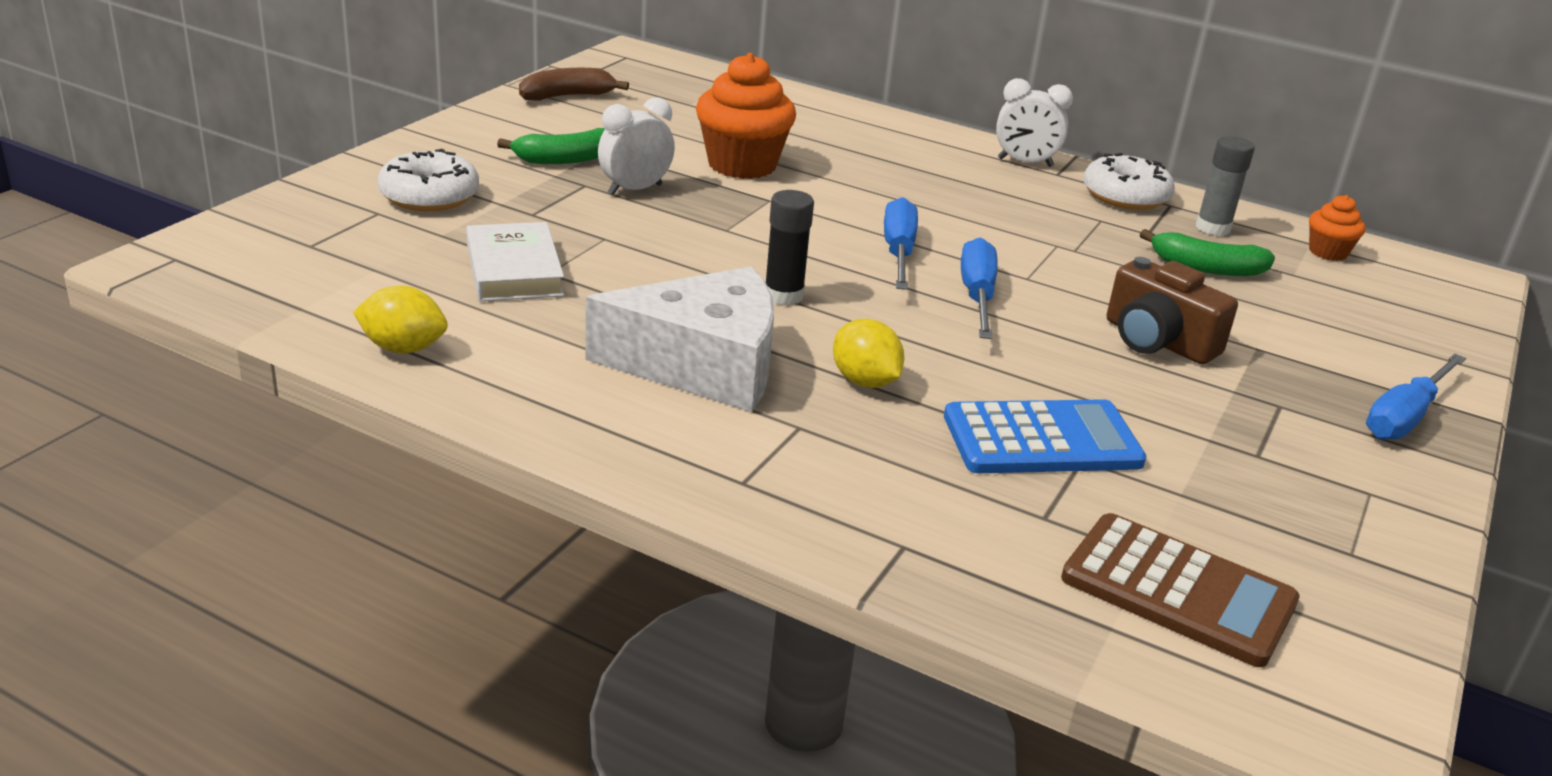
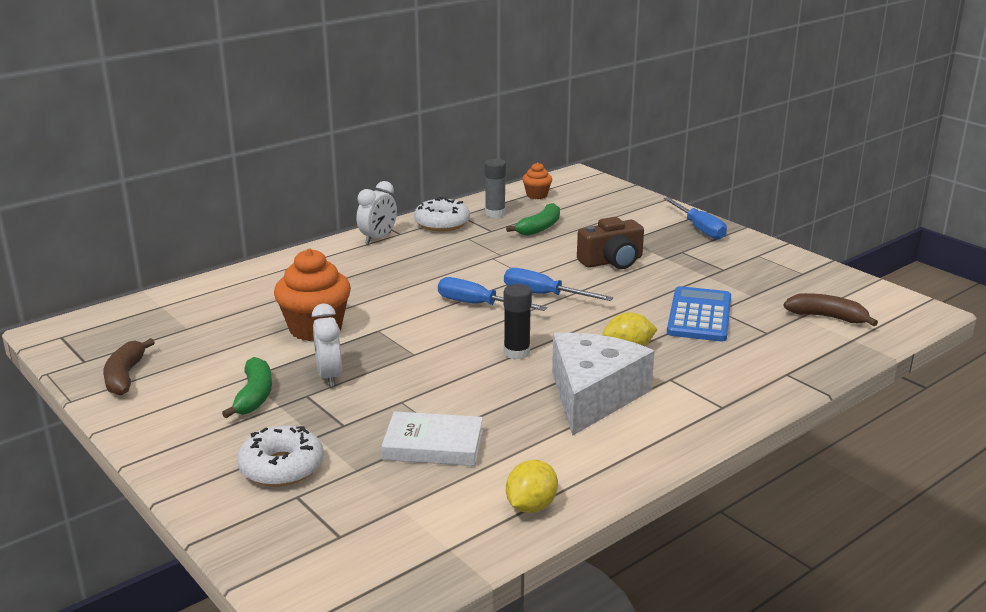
camera: 65 degrees left, 5 degrees down
(1178, 591) = (827, 317): brown calculator -> brown banana

